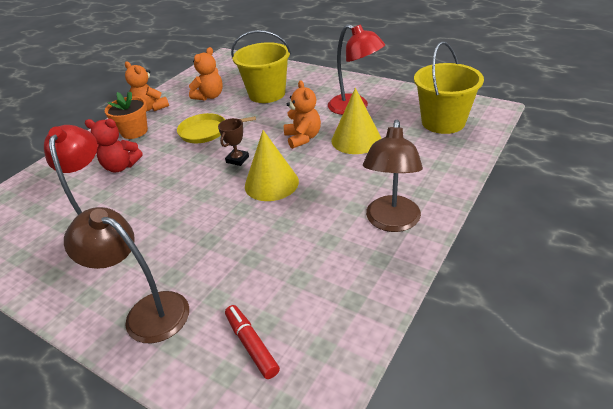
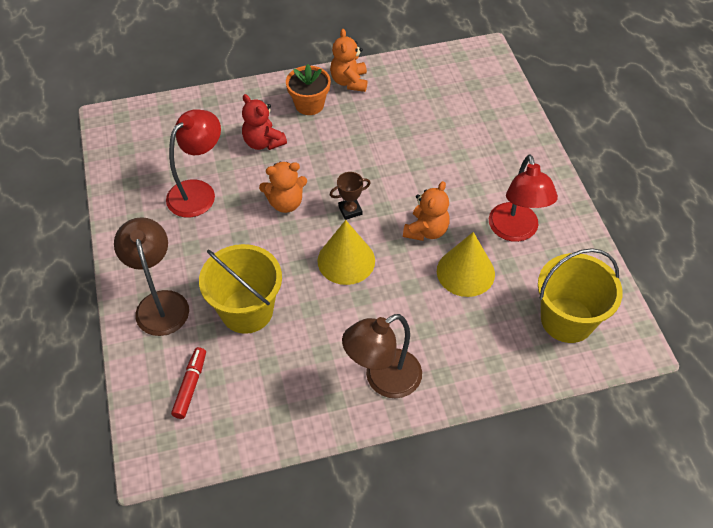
camera: 40 degrees right, 15 degrees up
(206, 131) = (361, 153): yellow pan -> none
(209, 96) = (411, 105): orange teddy bear -> orange teddy bear (285, 203)
(267, 94) = (462, 144): yellow bucket -> yellow bucket (247, 311)

